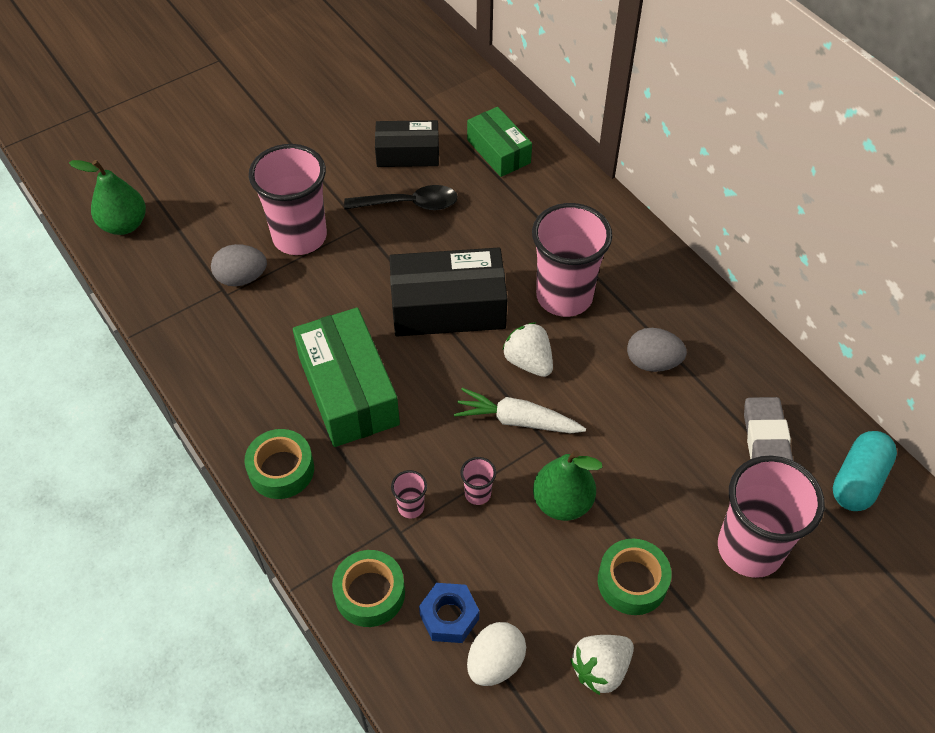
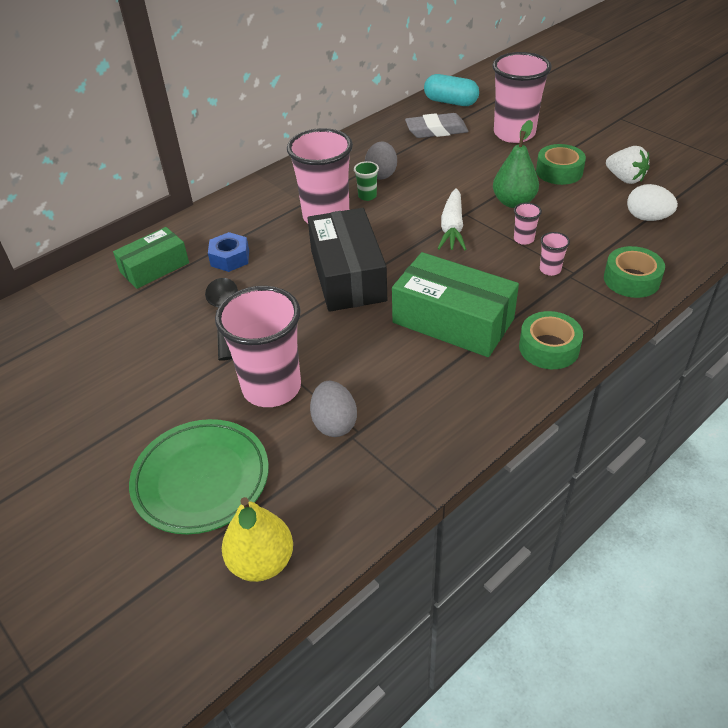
camera: 95 degrees left, 10 degrees down
(124, 225) = (261, 562): green pear -> yellow pear
(214, 190) = (201, 480): none -> green plate
(348, 390) = (453, 321): green box -> green box turned 60 degrees clockwise
(407, 153) = (152, 326): black box -> none
(449, 616) = (627, 240): blue nut -> blue nut (230, 258)
(528, 362) = (395, 228): white strawberry -> none
(603, 341) = (367, 196): none -> green cup

